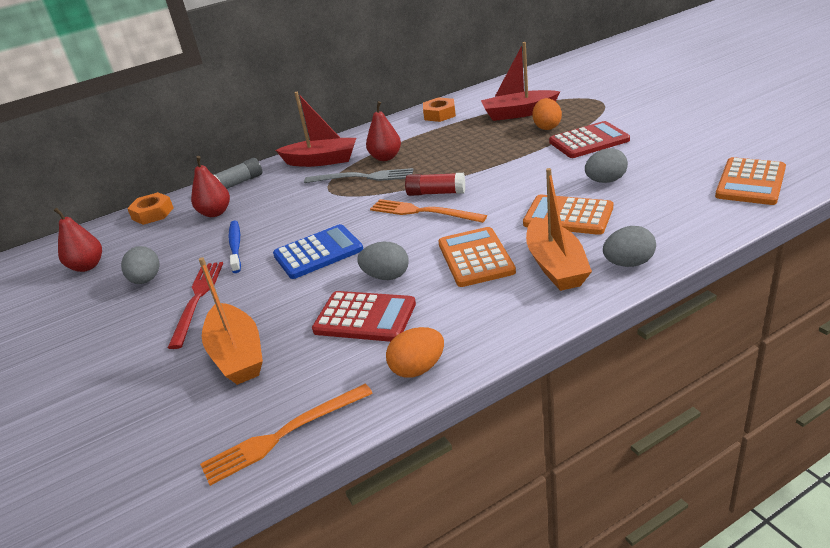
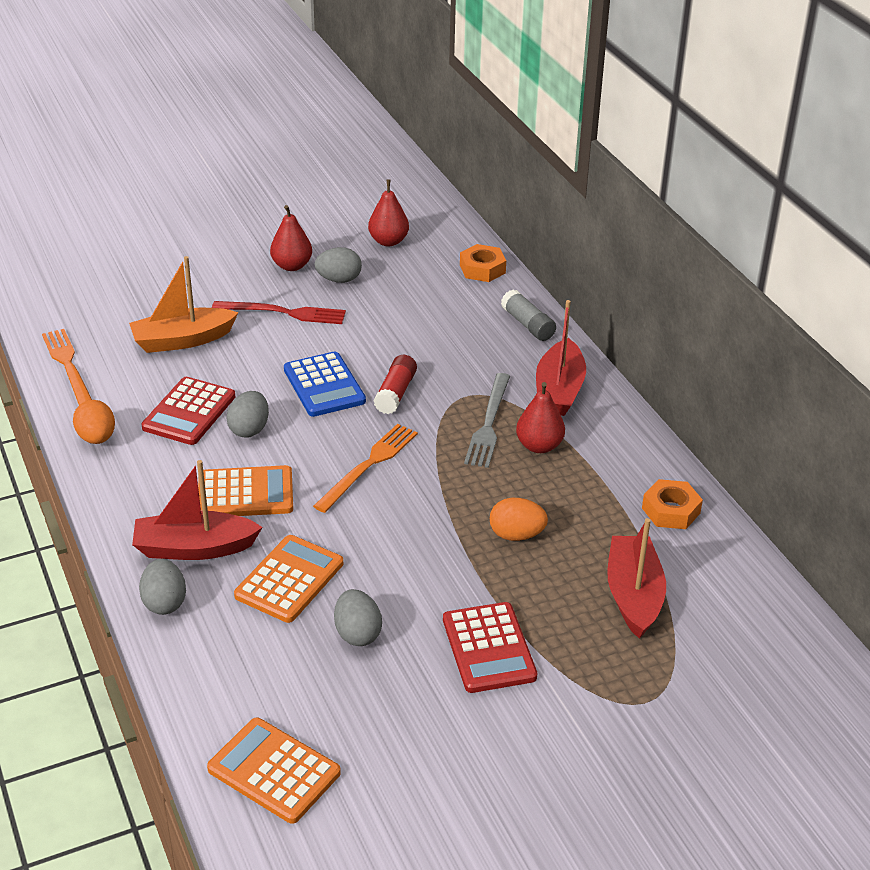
camera: 90 degrees right, 5 degrees up
(215, 213) = (458, 312): red pear -> red pear (292, 266)
(235, 246) = (371, 330): blue toothbrush -> none
(436, 193) = (410, 480): red glue stick -> red glue stick (395, 393)
(547, 127) = (563, 616): orange egg -> orange egg (516, 535)
(555, 266) = (194, 548): orange boat -> red boat

